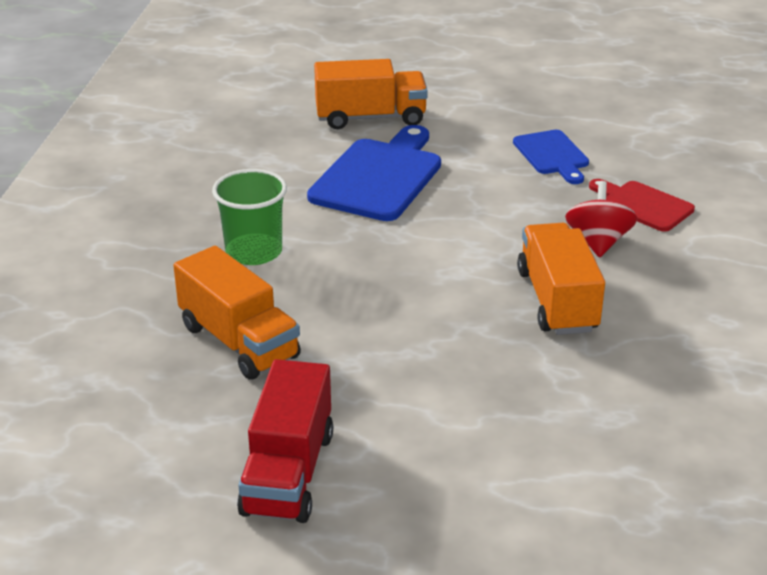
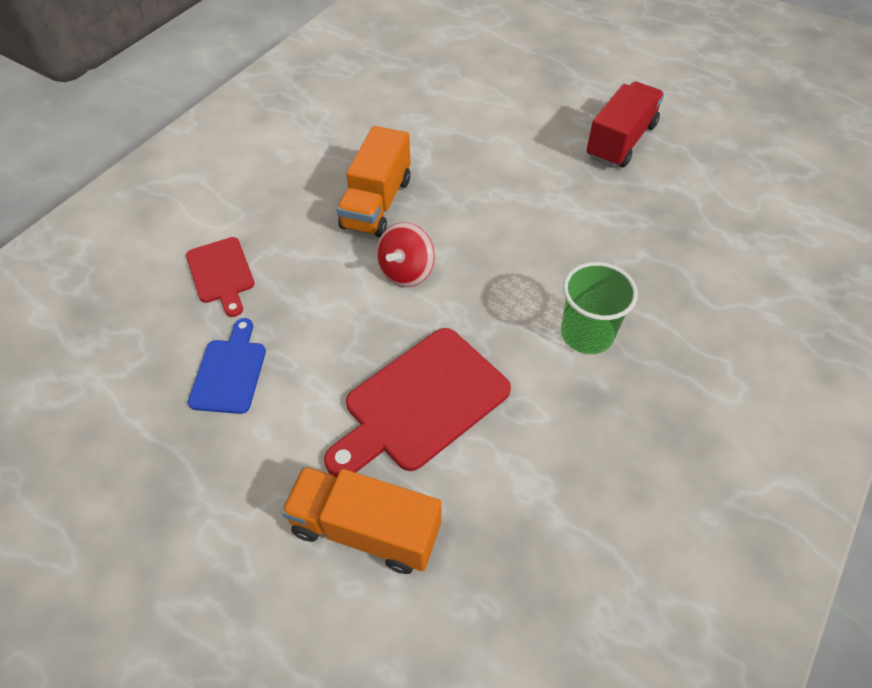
camera: 155 degrees left, 20 degrees up
(239, 342) = (626, 241): orange truck -> none
(379, 177) = (421, 402): blue cutting board -> red cutting board
(598, 242) = (297, 246): red spinning top -> red spinning top (406, 271)

